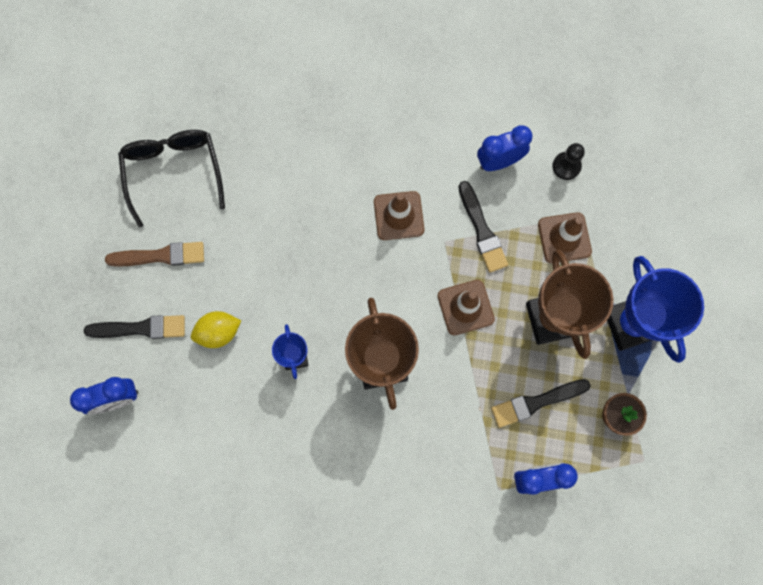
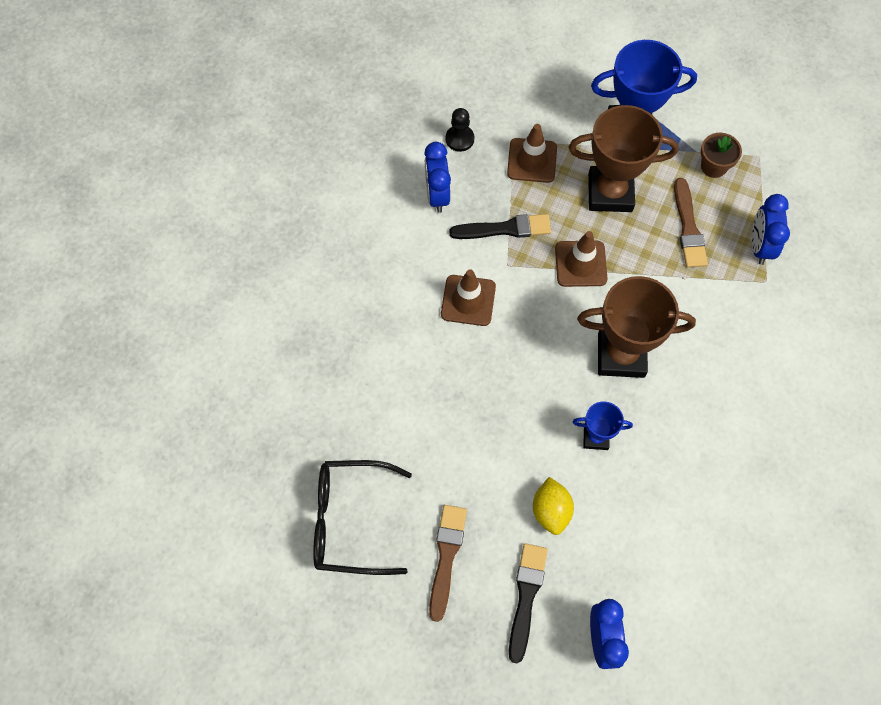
camera: 75 degrees left, 10 degrees down
(536, 402) = (688, 227): black brush -> brown brush

